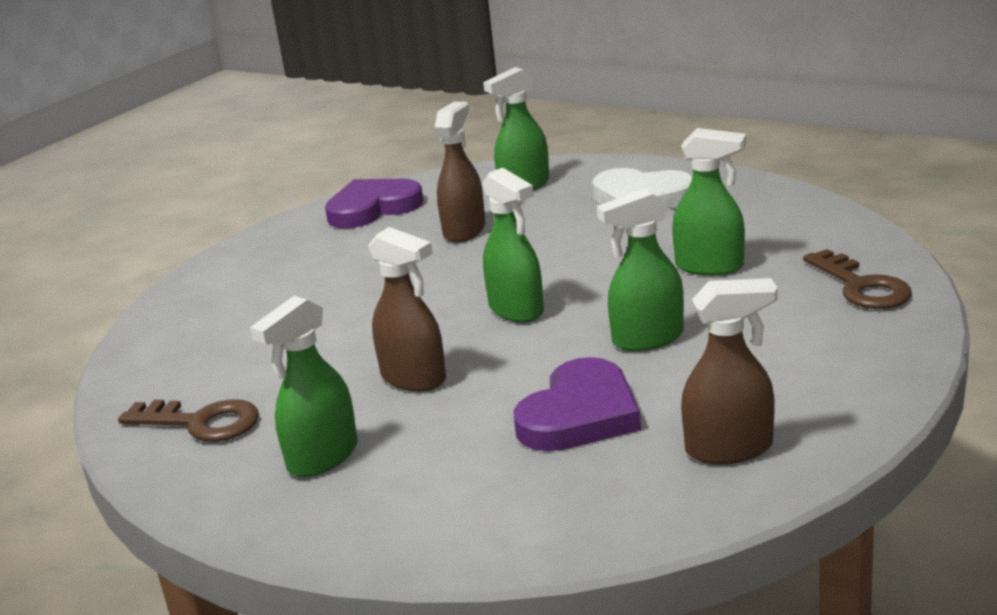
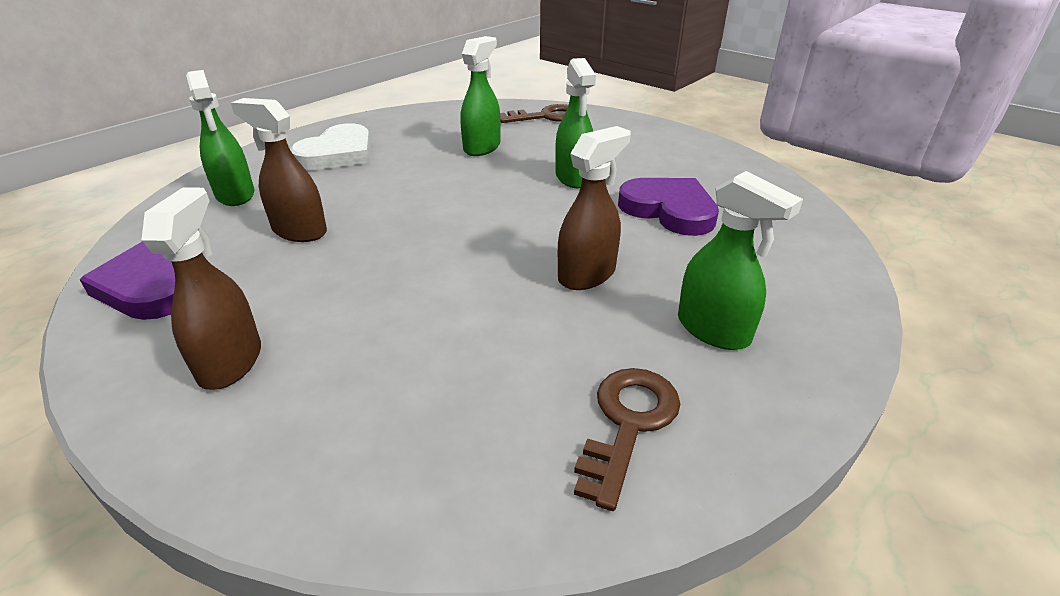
camera: 85 degrees left, 10 degrees up
(516, 310) = (492, 219): green spray bottle -> none
(729, 448) = (719, 172): brown spray bottle -> brown spray bottle (231, 362)

